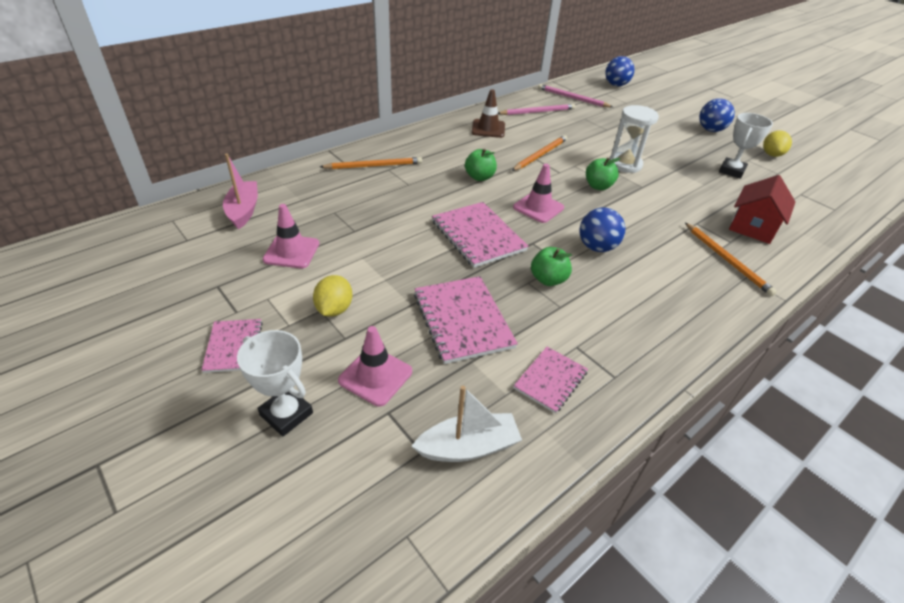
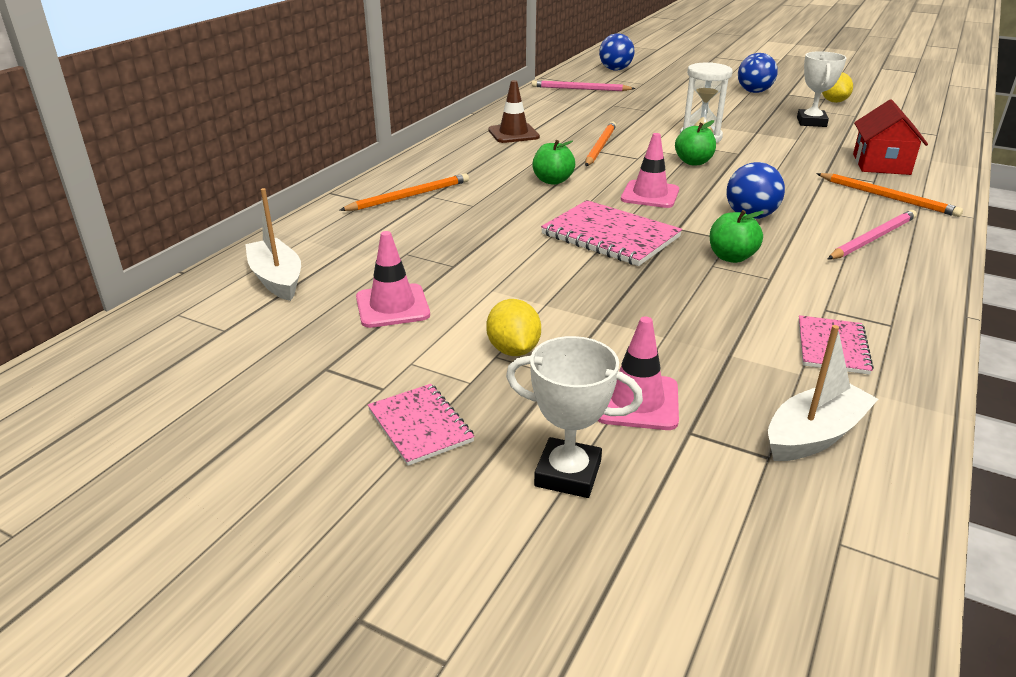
camera: 20 degrees left, 10 degrees down
(243, 210) = (277, 279): pink boat -> white boat
(463, 320) = (679, 319): pink notebook -> none
(537, 112) = (554, 108): pink pencil -> pink pencil (873, 238)

